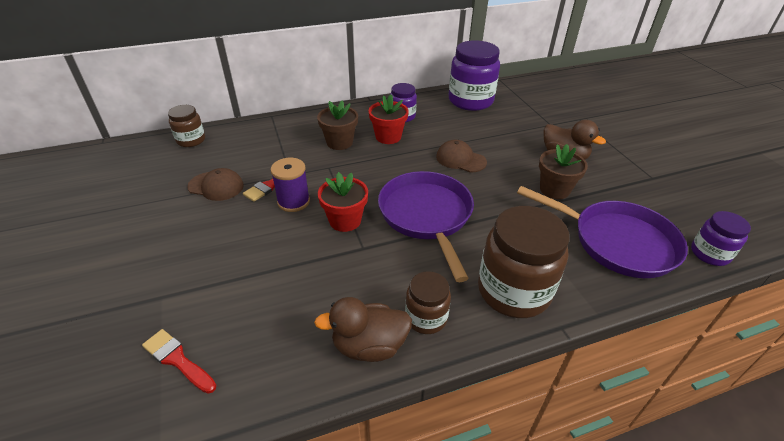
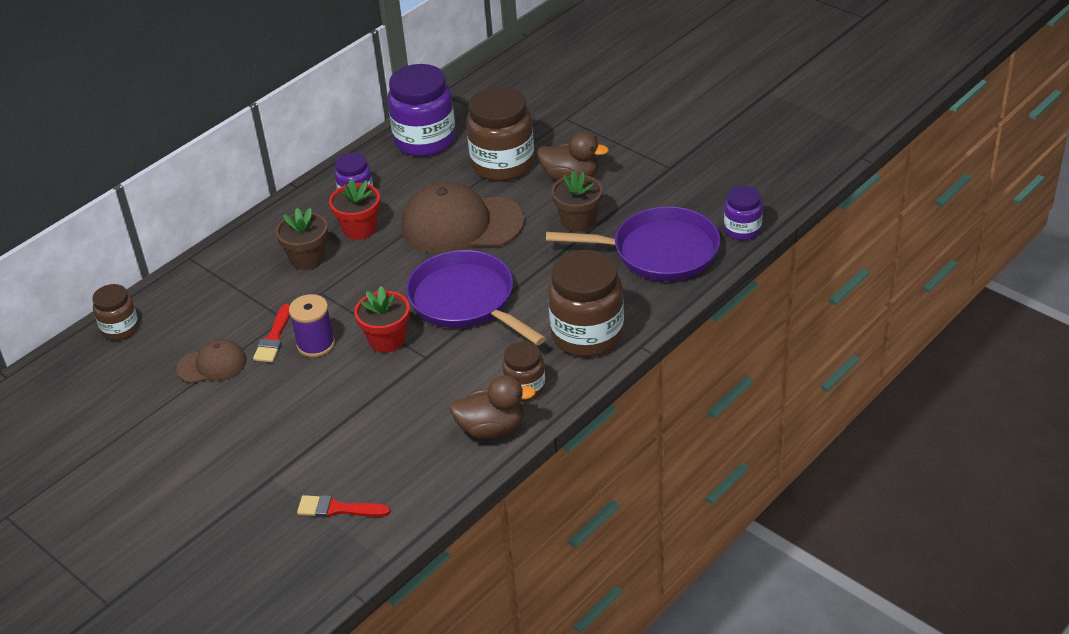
camera: 25 degrees left, 0 degrees up
(369, 346) = (491, 428): brown duck -> brown duck turned 150 degrees counterclockwise
(460, 159) = (461, 224): brown cap -> brown cap, size x1.94
(516, 131) = (502, 164): none -> brown jar

